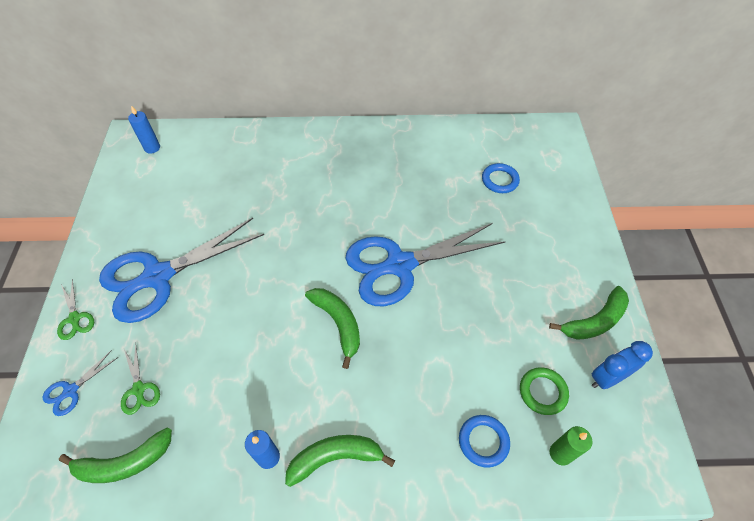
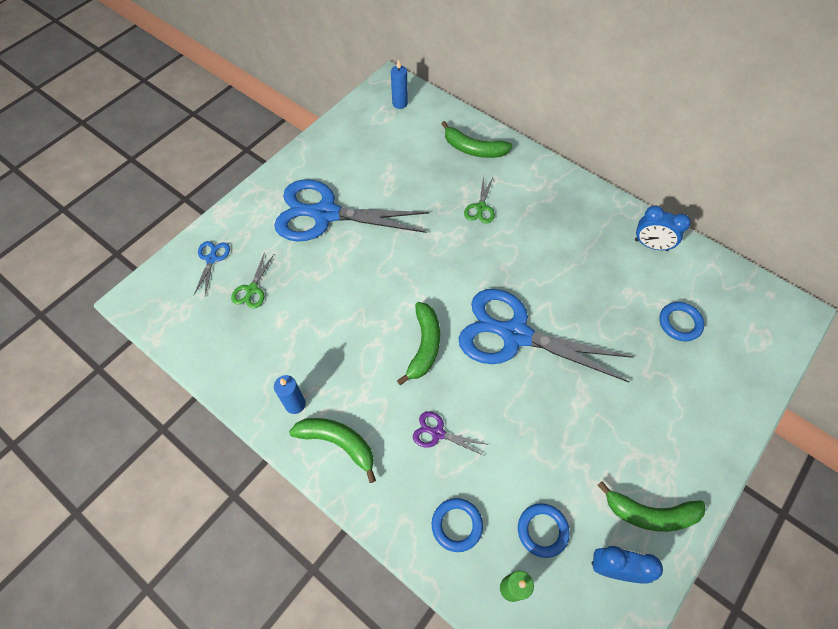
camera: 40 degrees right, 5 degrees up
(70, 391) = (212, 258): blue scissors -> blue scissors turned 105 degrees clockwise
(75, 319) = (250, 208): green scissors -> green scissors (480, 208)
(124, 462) = (207, 333): green banana -> green banana (473, 149)
(407, 383) = (437, 433): none -> purple scissors
(436, 140) = (651, 245): none -> blue clock
(542, 392) = (542, 530): green ring -> blue ring

